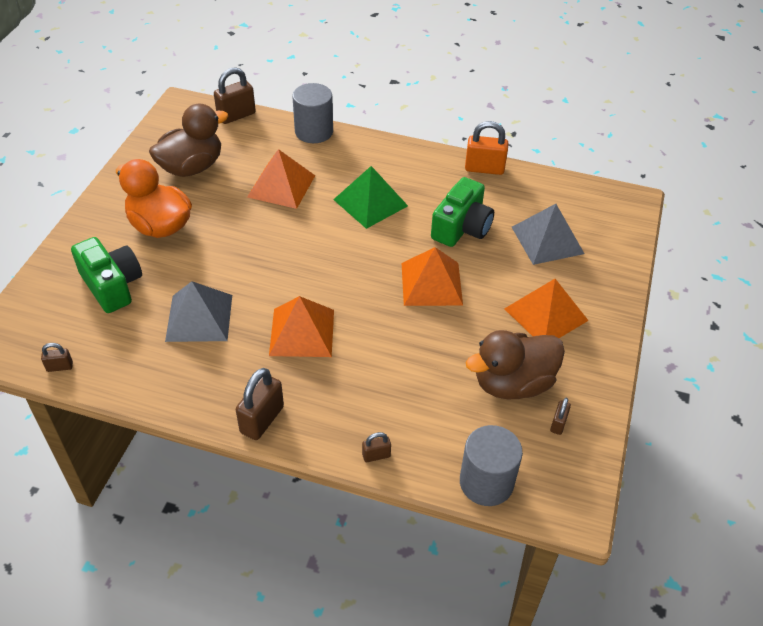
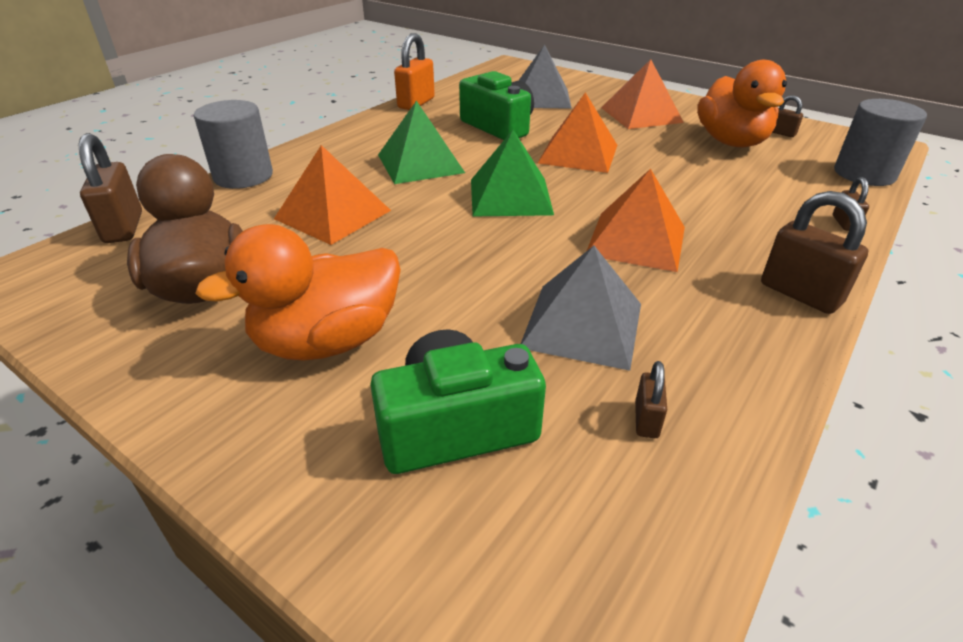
camera: 70 degrees left, 10 degrees down
(60, 367) = (678, 543): brown padlock -> brown padlock (646, 420)
(339, 259) = (510, 196): none -> green pyramid
(512, 383) = (731, 142): brown duck -> orange duck

